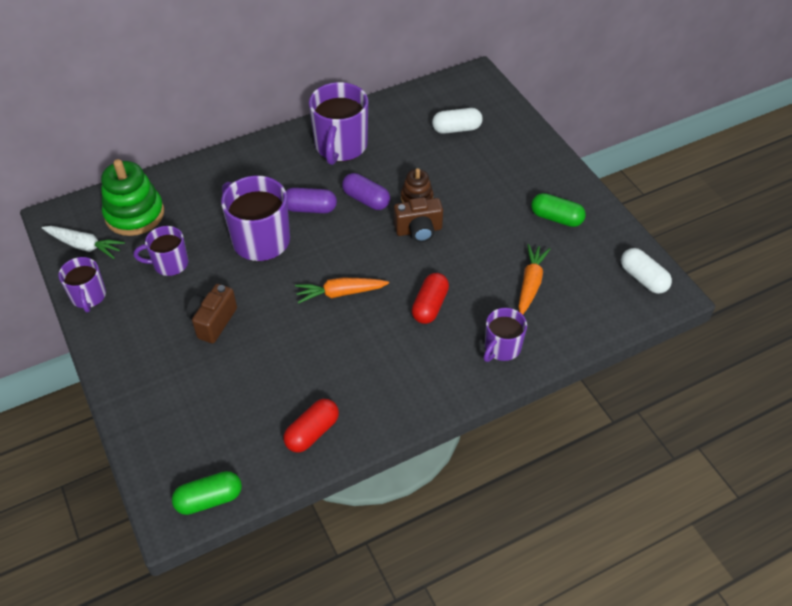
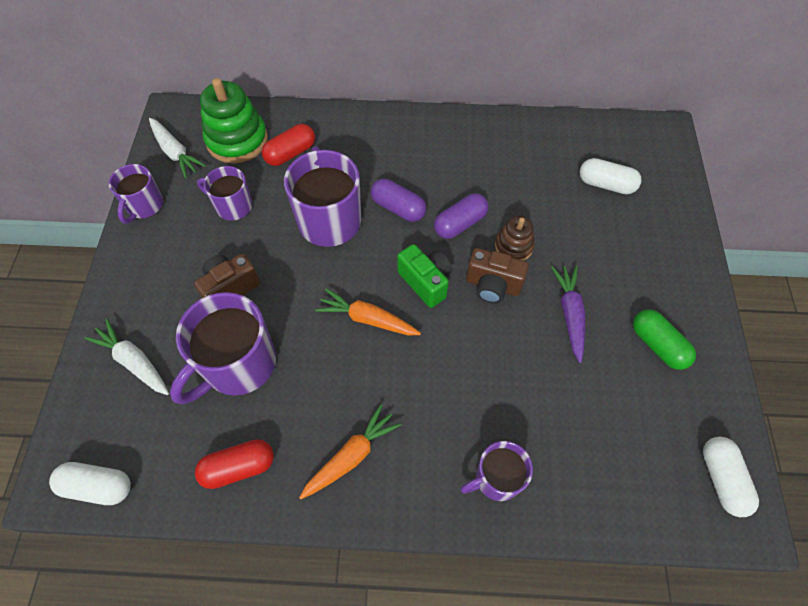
camera: 30 degrees right, 10 degrees up
(171, 407) = (134, 361): none -> white carrot
(209, 499) = (98, 486): green capsule -> white capsule
(340, 146) = (471, 152): purple mug -> purple mug (238, 364)
(366, 199) = (460, 224): purple capsule -> purple capsule turned 75 degrees clockwise
(367, 249) = (426, 282): none -> green camera
(430, 306) = (449, 382): red capsule -> red capsule (290, 153)
(485, 225) = (569, 314): none -> purple carrot
(530, 283) = (578, 413): orange carrot -> orange carrot (351, 456)

